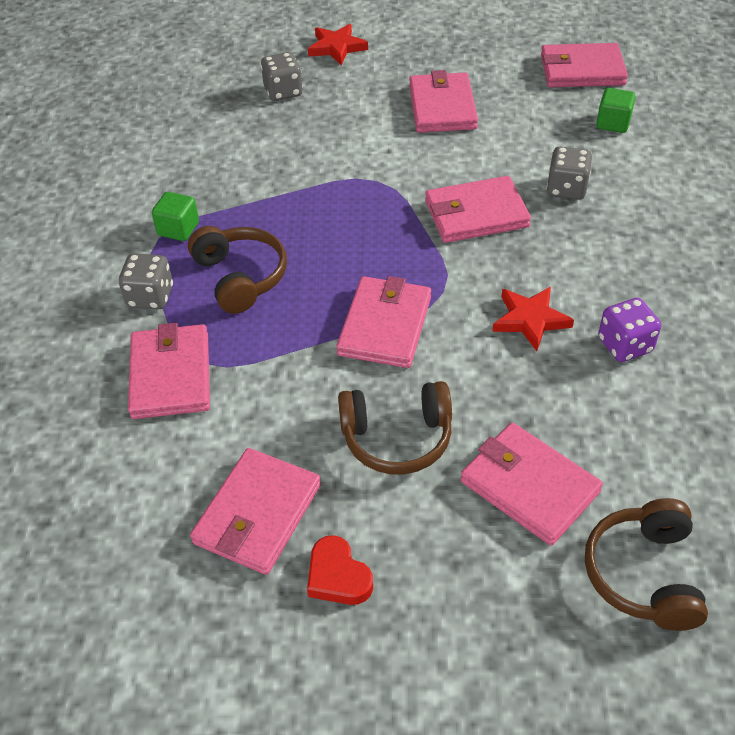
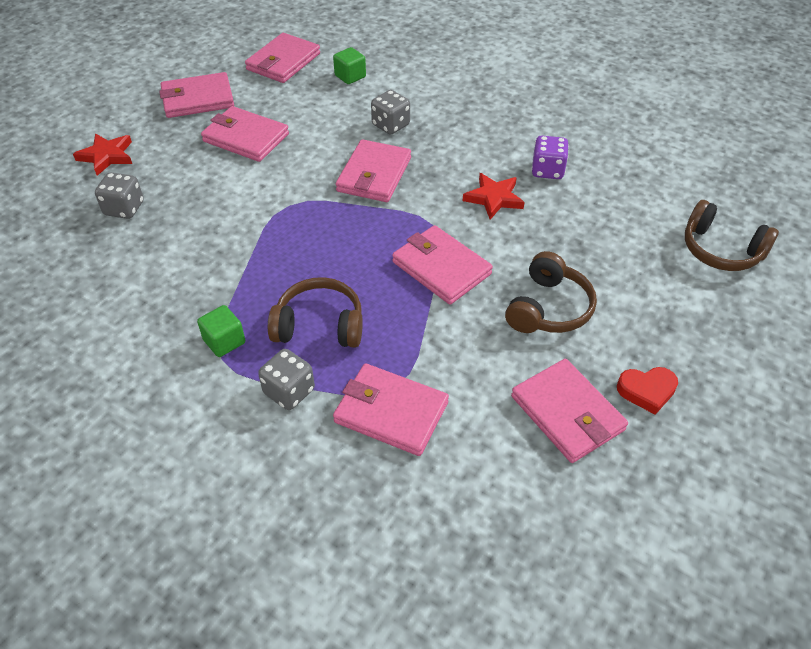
camera: 60 degrees left, 0 degrees up
(529, 486) = (629, 265): pink wallet -> pink wallet (197, 99)

